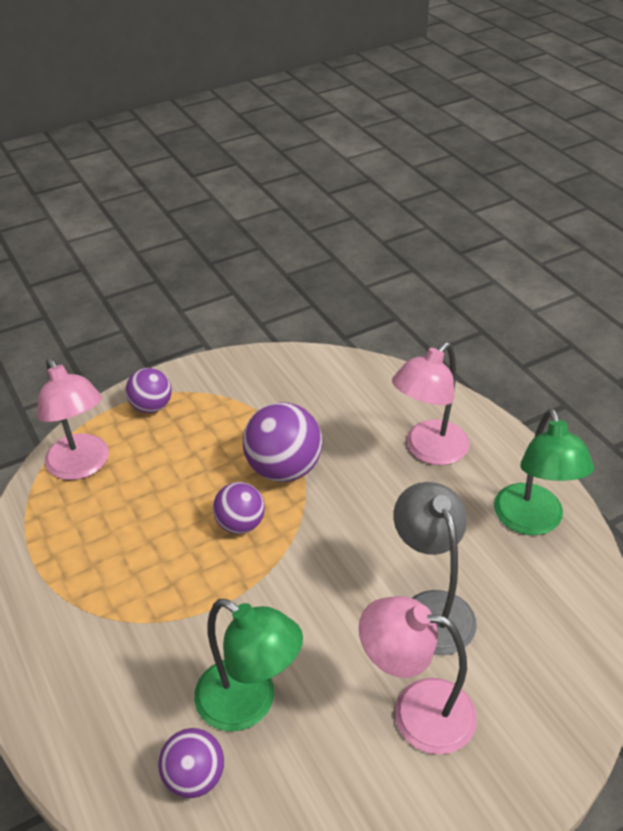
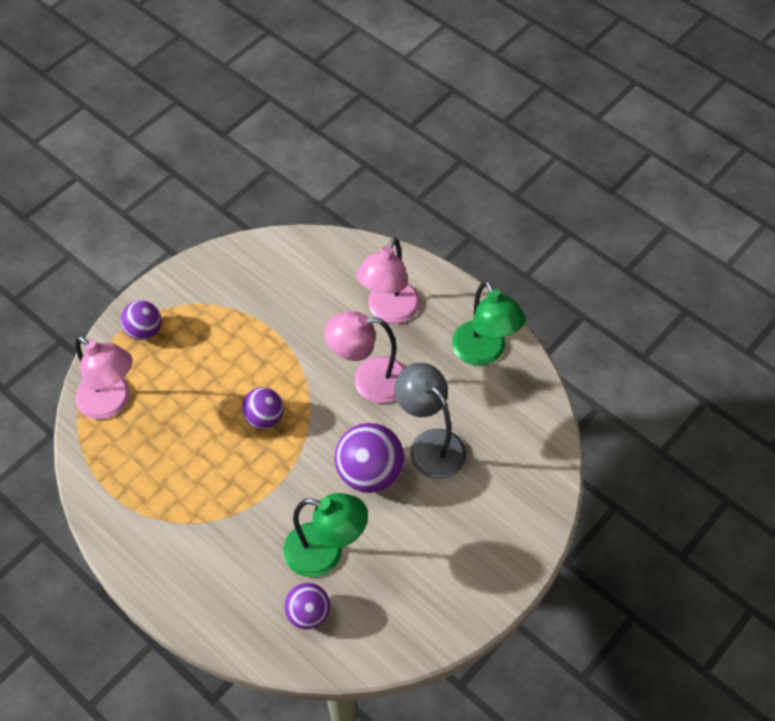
camera: 20 degrees left, 15 degrees up
(284, 469) = (280, 359): purple ball -> purple ball (370, 473)
(416, 711) = (441, 523): pink lamp -> pink lamp (369, 380)

